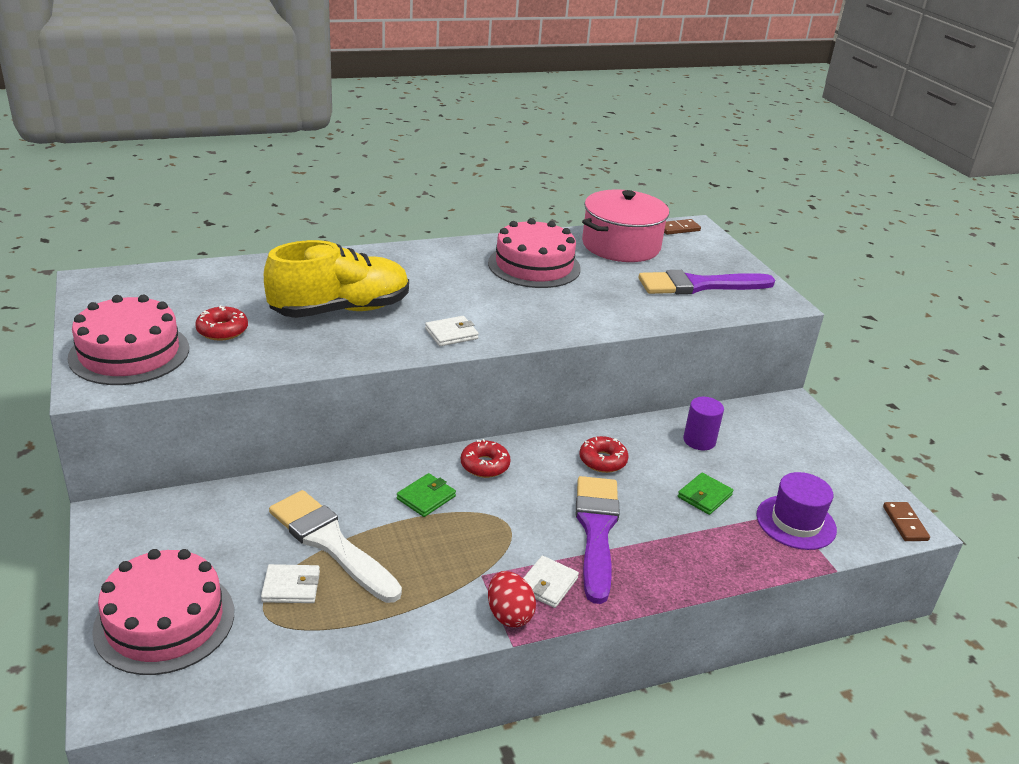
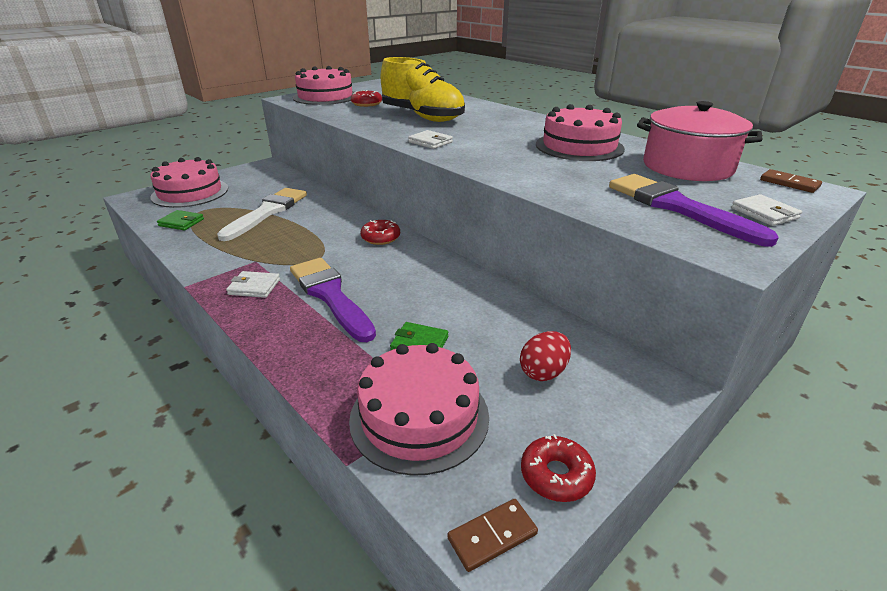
camera: 70 degrees right, 0 degrees up
(291, 586) = (224, 211): white wallet -> white wallet (764, 213)
(426, 497) = (329, 227): green wallet -> green wallet (181, 222)
(509, 614) = (216, 279): red egg -> red egg (543, 372)
(596, 530) = (330, 295): purple brush -> purple brush turned 105 degrees counterclockwise
(602, 460) = (429, 281): red donut -> red donut (556, 475)
(699, 440) = (512, 326): purple cylinder -> none
(796, 522) = (419, 416): purple hat -> pink cake

